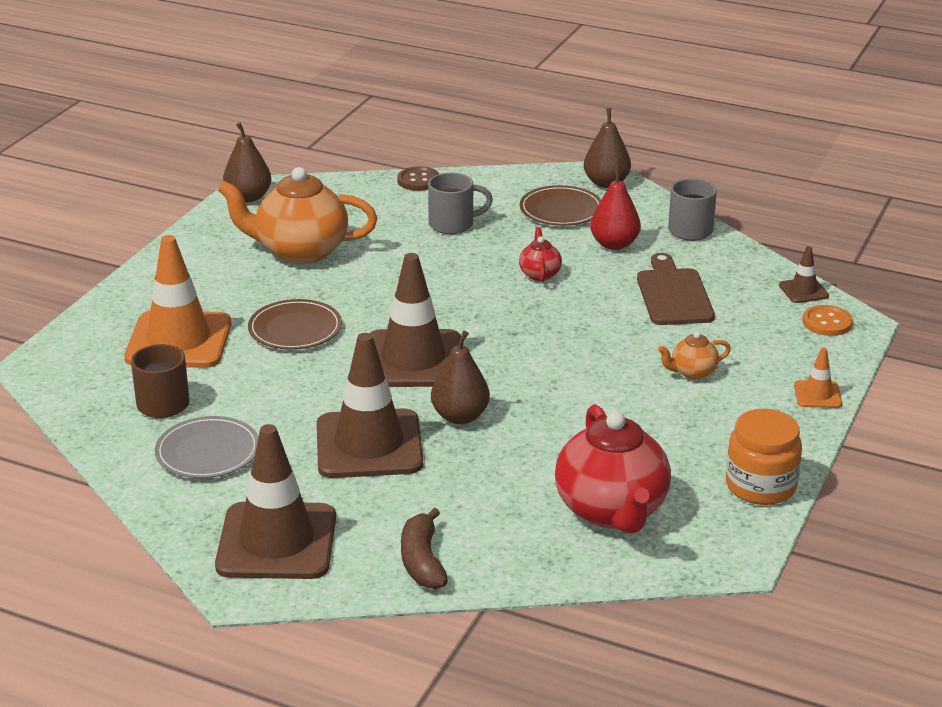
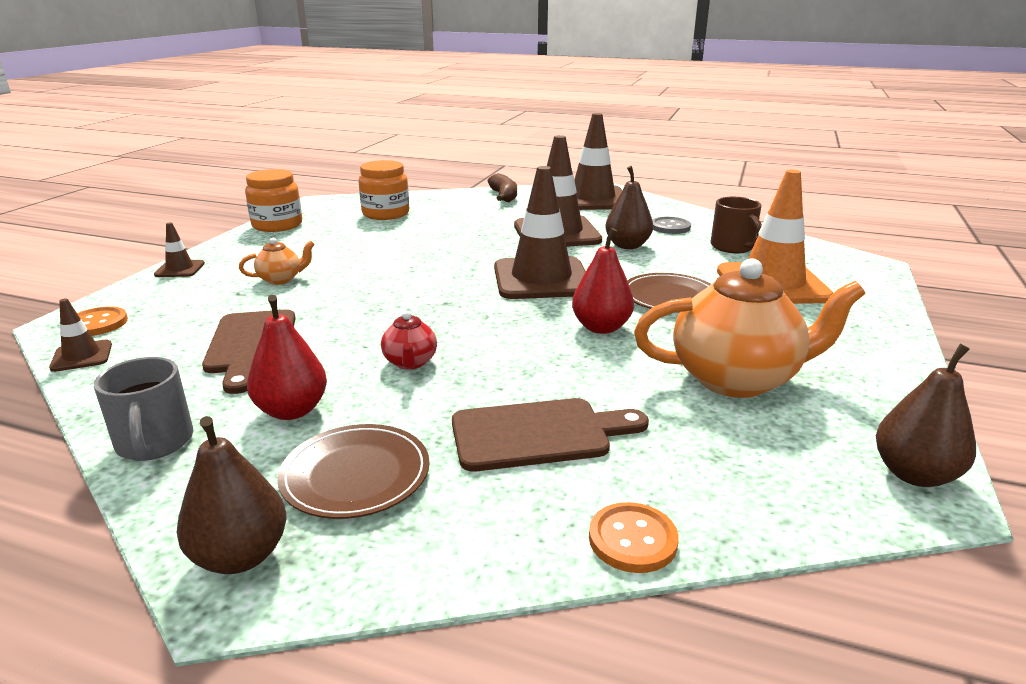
camera: 175 degrees right, 5 degrees down
(208, 452) = (670, 227): grey plate -> grey button
(378, 298) = (601, 327): none -> red pear
(418, 180) = (632, 539): brown button -> orange button
(453, 224) = (538, 434): grey mug -> brown cutting board
(460, 416) = (491, 248): brown pear -> brown pear (627, 246)
(612, 511) = (386, 214): red teapot -> orange jar
(817, 395) = (180, 269): orange traffic cone -> brown traffic cone

